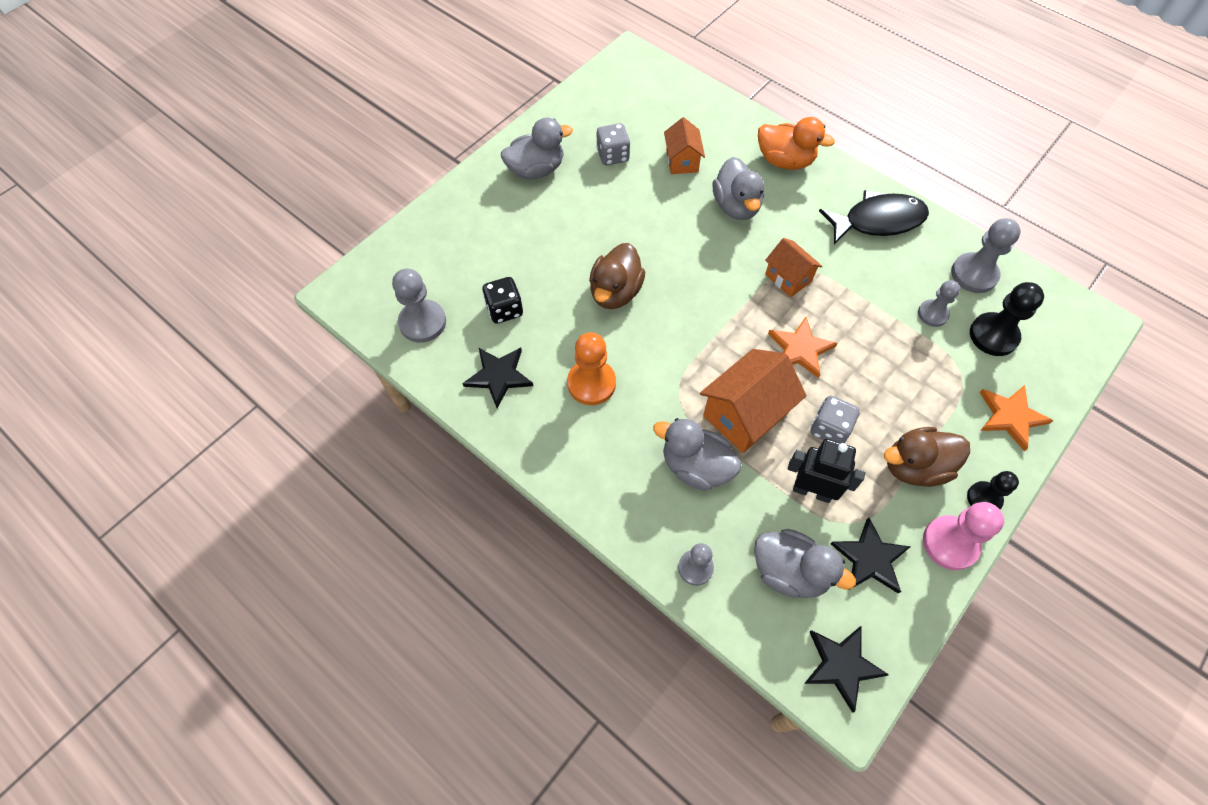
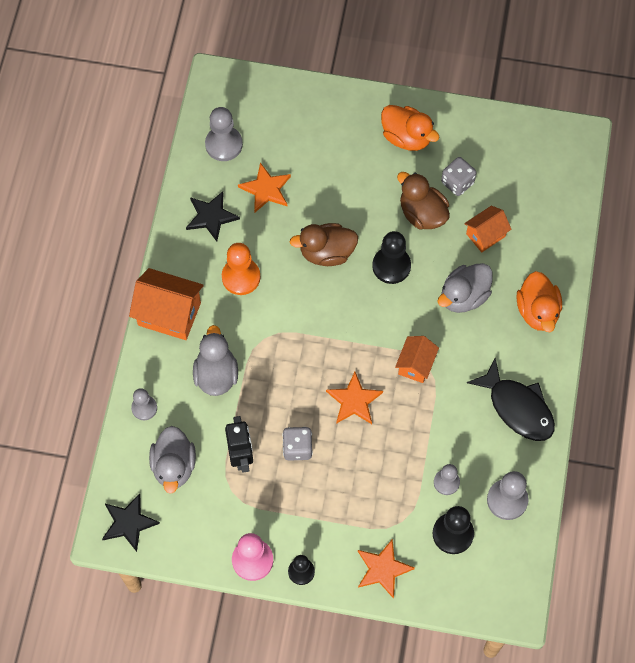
camera: 60 degrees right, 5 degrees up
(504, 310) = (266, 189): black dice -> orange star
(536, 170) = (406, 137): grey duck -> orange duck
(666, 246) = (391, 266): none -> black pawn
(745, 414) = (276, 387): orange house -> orange house (169, 314)
(870, 558) = (212, 512): black star -> none
(915, 467) = (300, 516): brown duck -> brown duck (422, 213)

